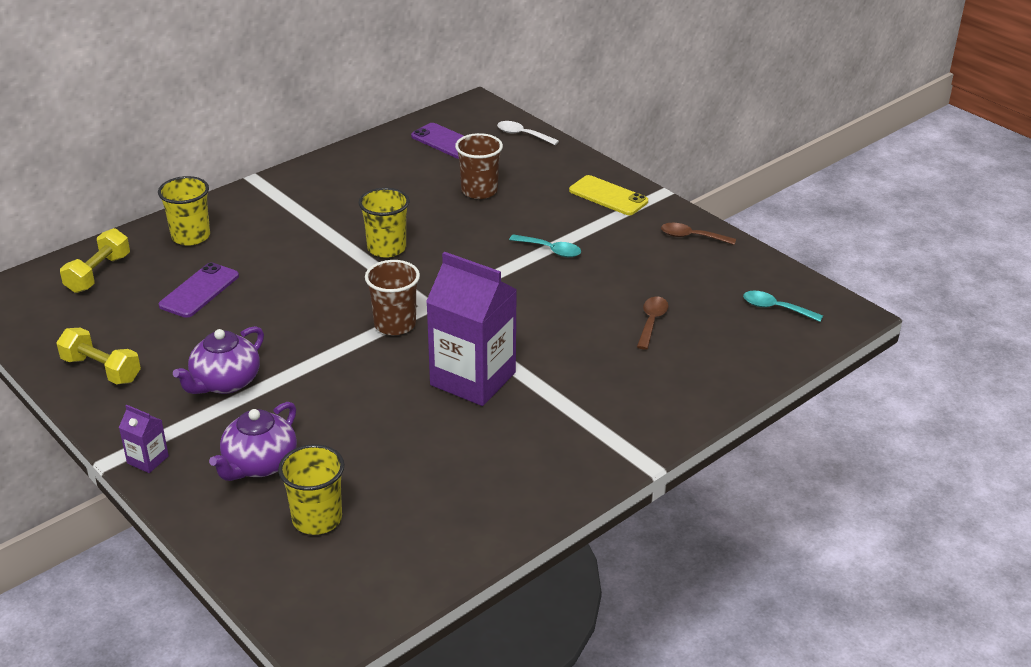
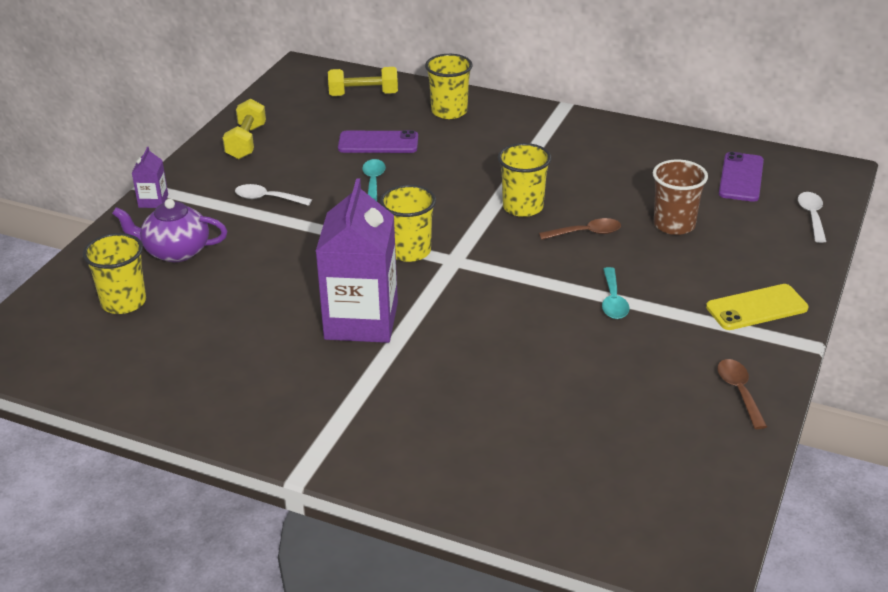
camera: 65 degrees right, 0 degrees up
(225, 382) = (267, 198): purple teapot -> white spoon
(395, 324) = (409, 251): brown cup -> yellow cup
(608, 196) = (756, 308): yellow phone -> yellow phone turned 60 degrees clockwise
(651, 322) = (545, 407): brown spoon -> brown spoon (586, 233)
(775, 308) = (655, 499): turquoise spoon -> turquoise spoon (373, 182)

